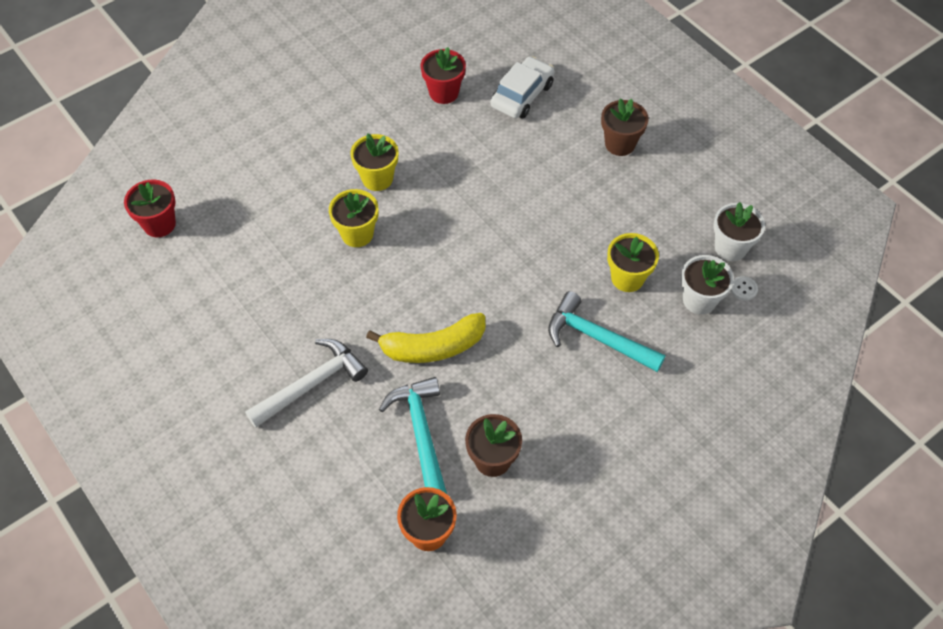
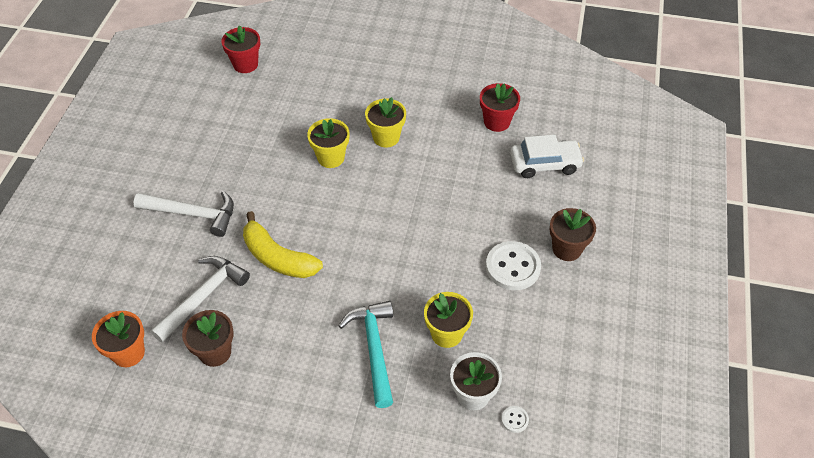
camera: 50 degrees right, 5 degrees down
(421, 433) = (203, 297): turquoise hammer -> white hammer
(604, 190) = (512, 267): none -> white button
(730, 248) = (546, 385): white flower pot -> none

